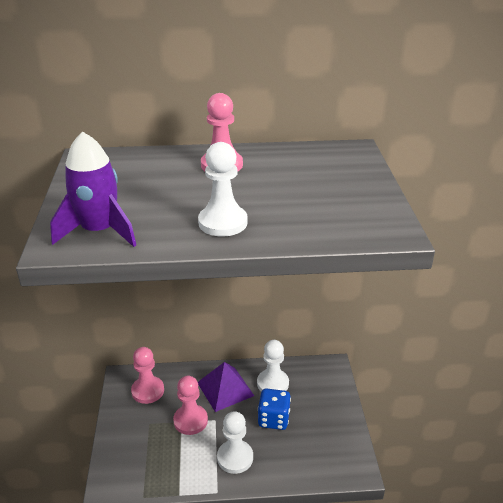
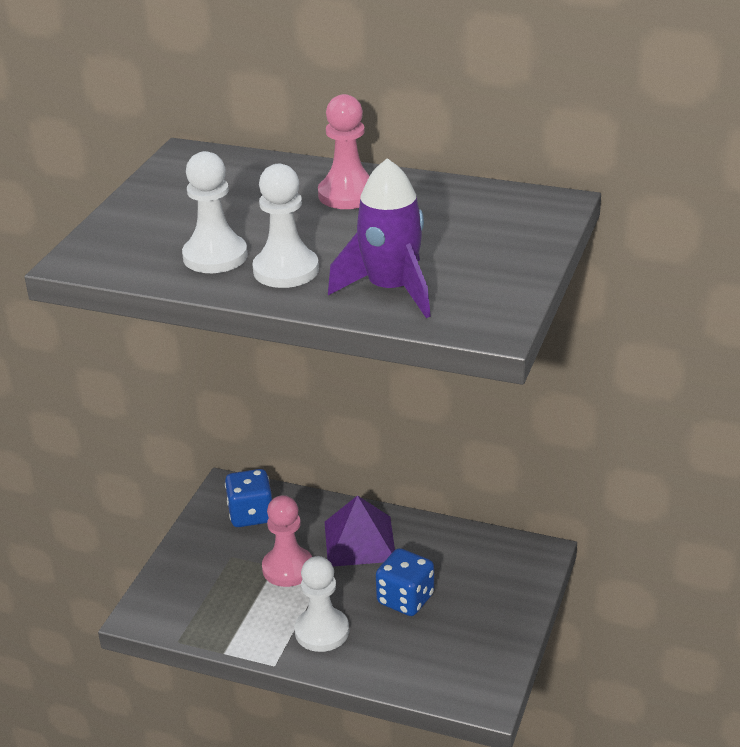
camera: 25 degrees right, 0 degrees up
(99, 231) = (136, 252): purple rocket -> purple rocket (390, 290)
(148, 391) = (251, 514): pink pawn -> blue dice
(272, 383) = (433, 552): white pawn -> white pawn (215, 256)

